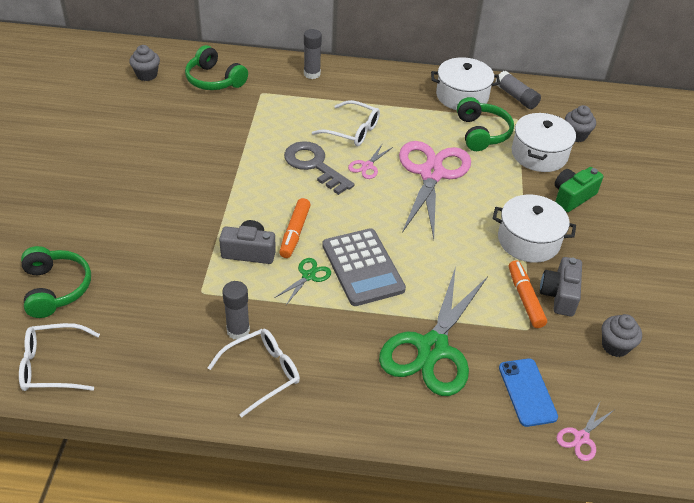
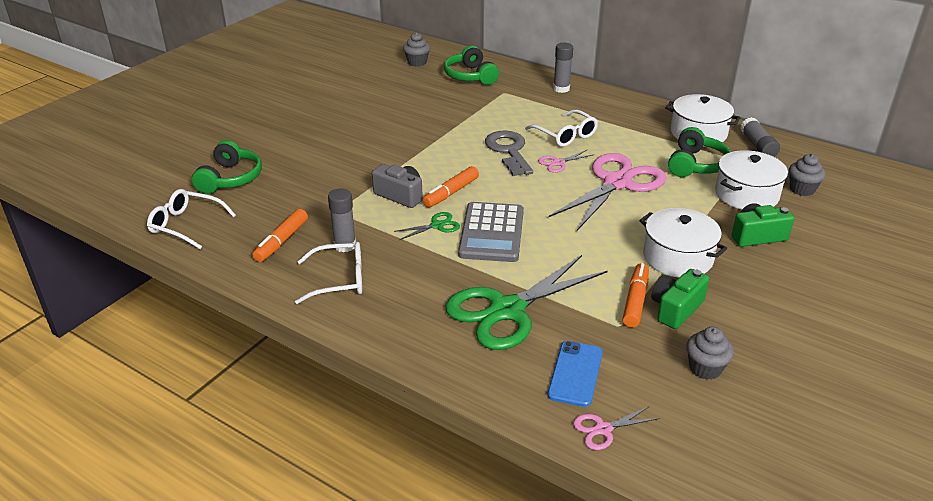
camera: 30 degrees right, 10 degrees down
(171, 349) = (281, 241): none -> orange marker
(559, 295) = (676, 309): grey camera -> green camera

